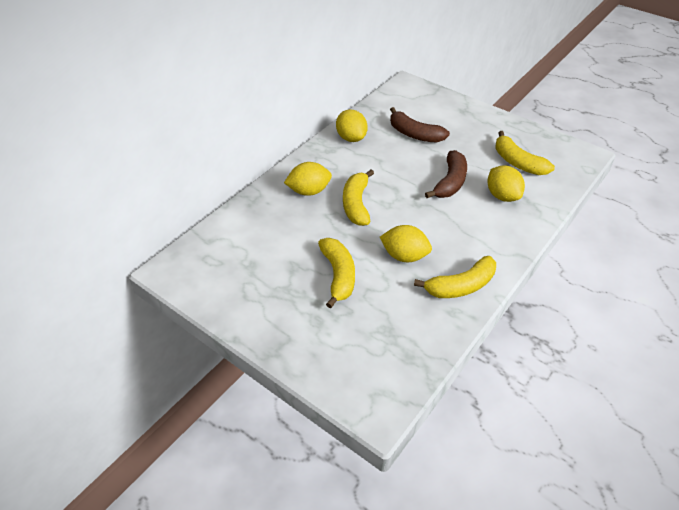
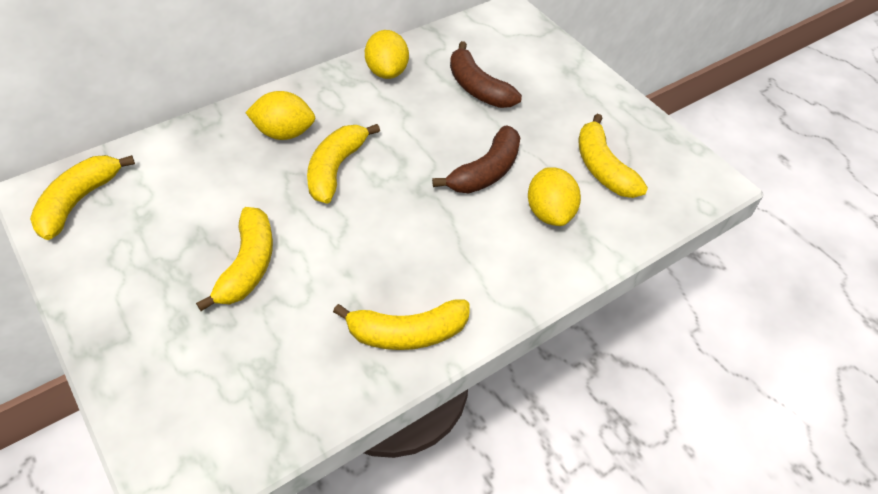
camera: 15 degrees right, 5 degrees up
(199, 268) = (79, 201): none -> yellow banana
(404, 256) = (355, 263): yellow lemon -> none

